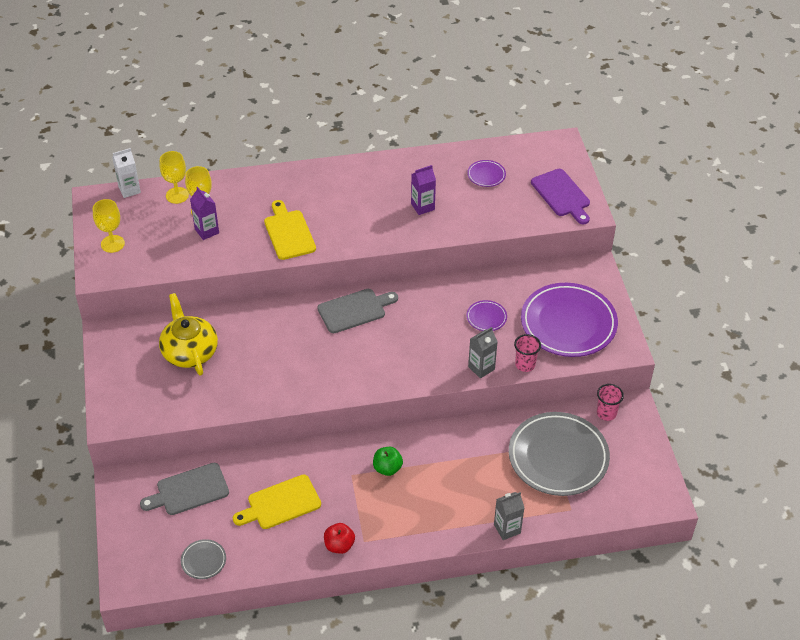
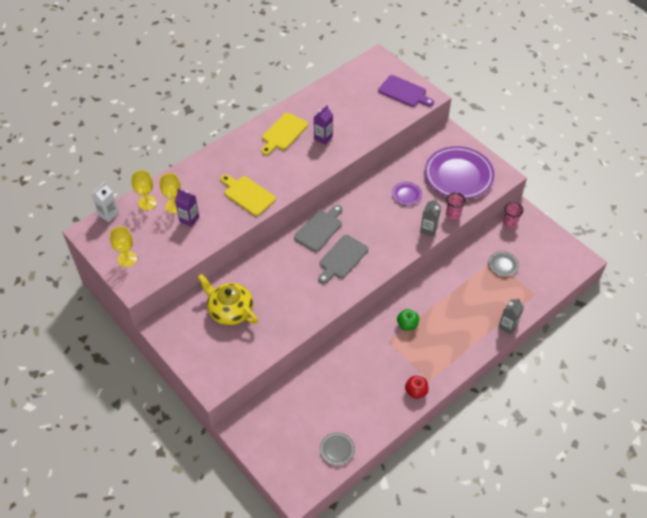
camera: 30 degrees left, 5 degrees up
(189, 490) = (290, 407): grey cutting board -> grey cutting board (342, 258)
(280, 503) = (358, 384): yellow cutting board -> yellow cutting board (283, 133)
(486, 175) = (347, 99): purple plate -> none
(558, 457) = (503, 265): grey plate -> grey plate, size x0.42

